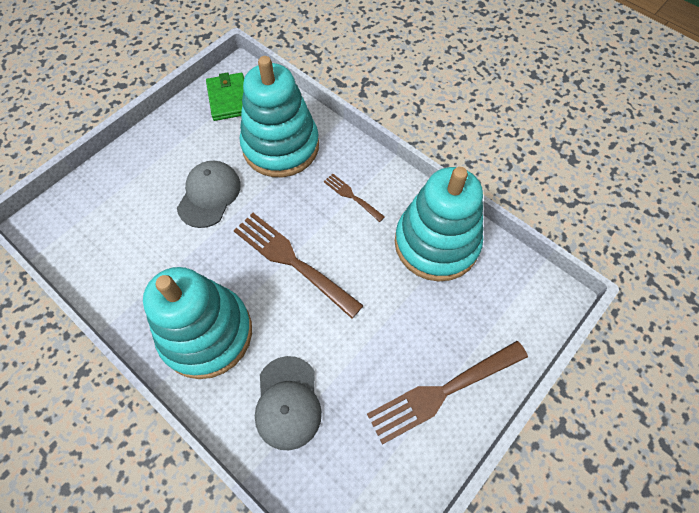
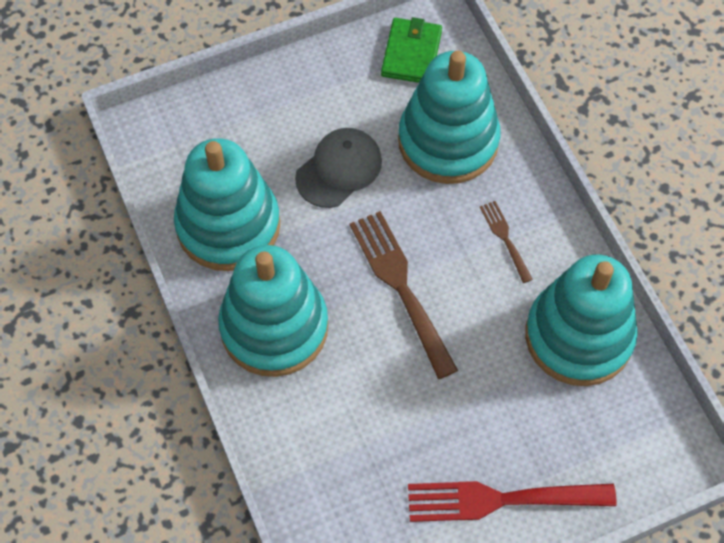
camera: 25 degrees right, 0 degrees up
(138, 269) = (228, 225): none -> turquoise stacking toy
(287, 402) = (330, 436): grey cap -> none
(443, 391) = (501, 499): brown fork -> red fork

